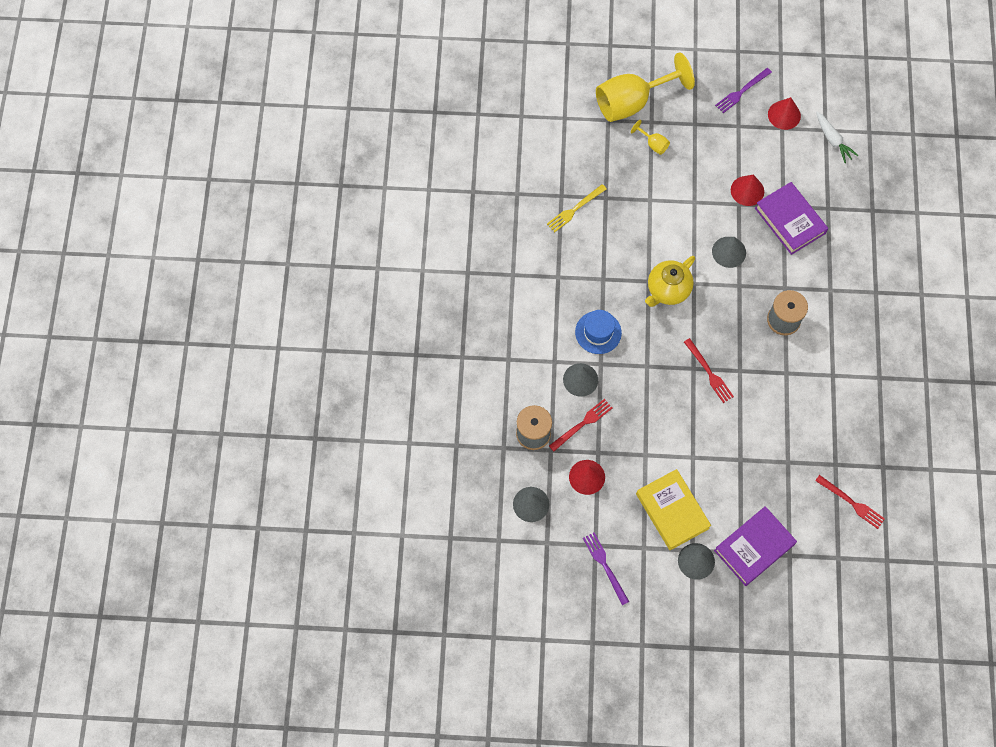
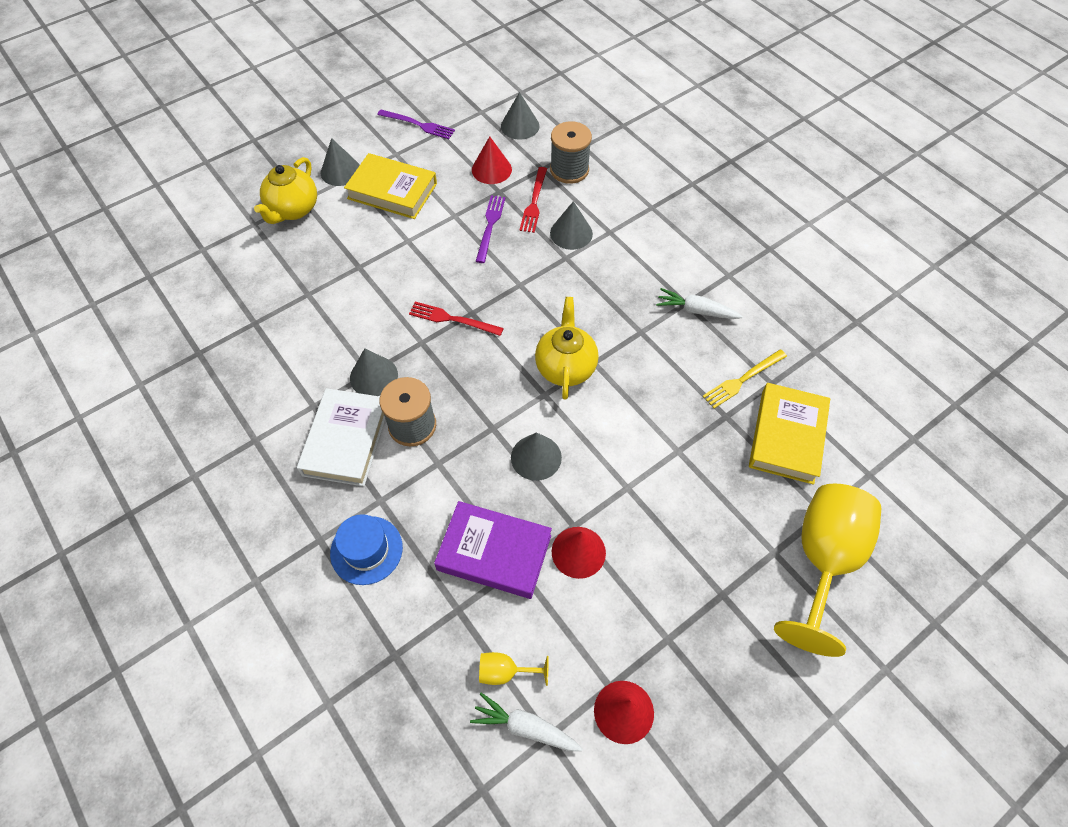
camera: 140 degrees right, 10 degrees down
(557, 267) = (696, 310): none -> white carrot
(575, 209) = (743, 379): yellow fork -> yellow fork turned 135 degrees counterclockwise
(585, 164) = (787, 436): none -> yellow book
(598, 332) = (595, 281): blue hat -> blue hat (366, 550)
(653, 144) = (742, 523): yellow goblet -> yellow goblet (505, 672)
(742, 91) = (711, 701): purple fork -> purple fork (490, 226)
(754, 547) = (293, 210): purple book -> yellow teapot
(784, 368) = (373, 376): none -> grey cone
(827, 338) = (346, 440): none -> white book
(851, 503) = (215, 300): red fork -> none

